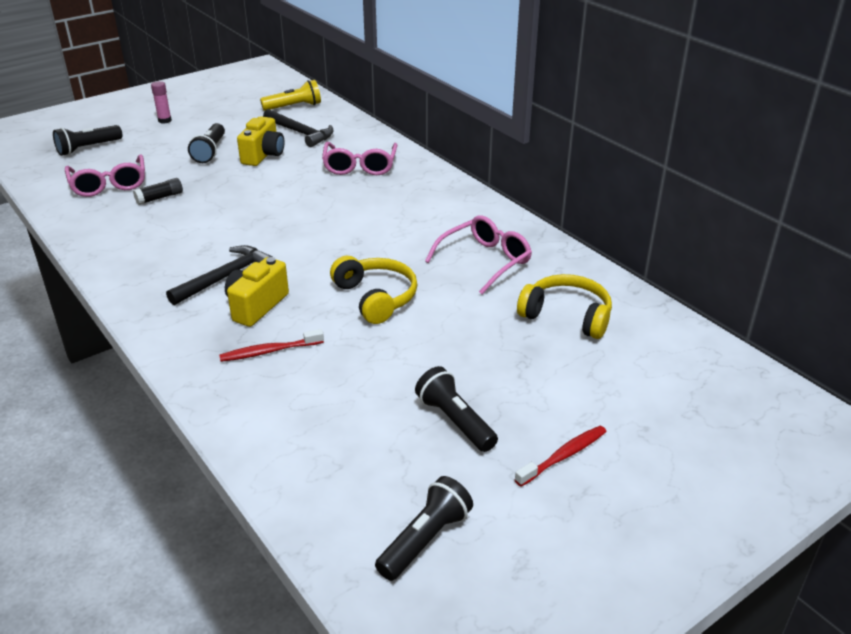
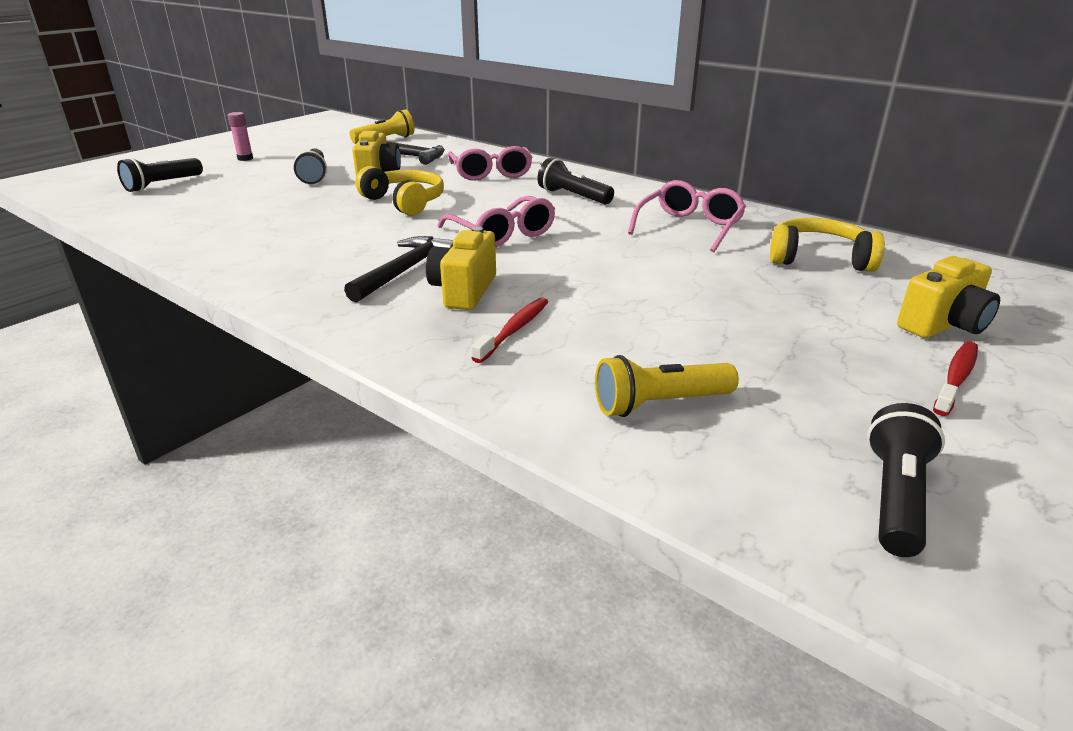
camera: 15 degrees left, 5 degrees down
(109, 184) = (206, 210): pink glasses -> pink glasses (502, 234)
(159, 198) = (277, 215): black glue stick -> none
(269, 351) = (514, 330): red toothbrush -> red toothbrush turned 150 degrees clockwise
(326, 437) = (659, 404): none -> yellow flashlight
(376, 298) = (600, 268): yellow headphones -> yellow headphones (404, 202)
(455, 421) = (799, 364): black flashlight -> black flashlight (573, 196)
(605, 404) = (943, 325): none -> yellow camera

